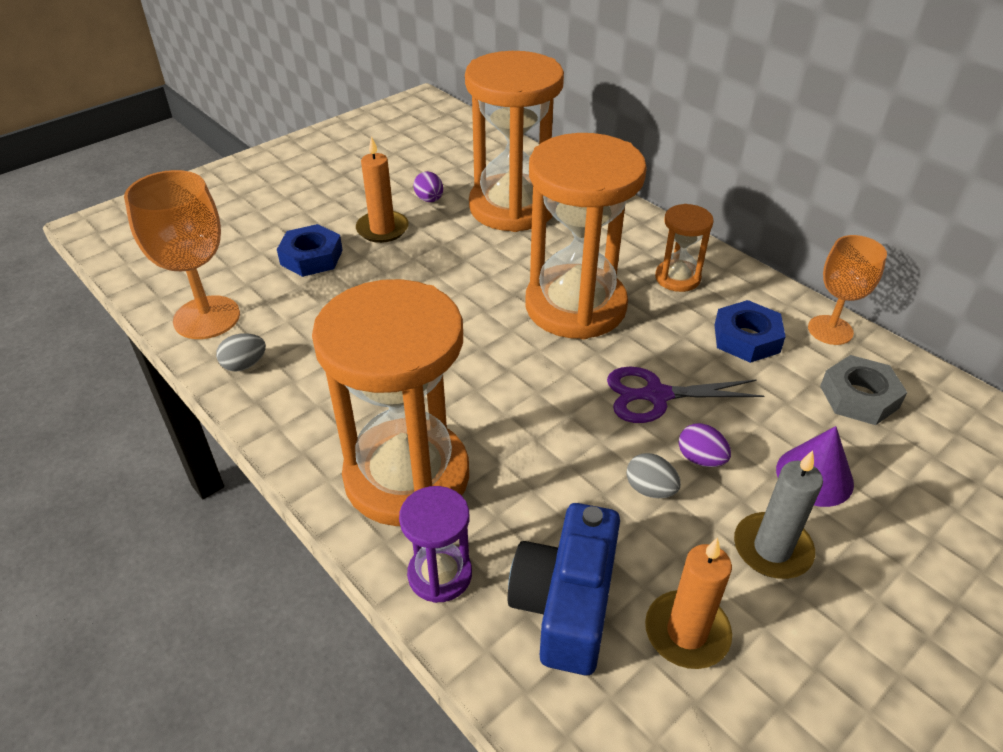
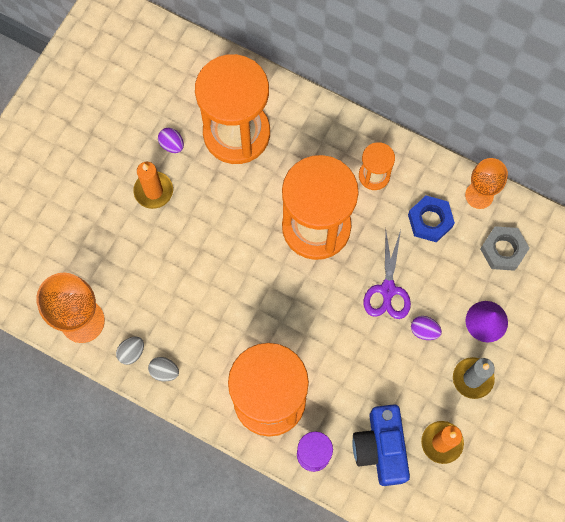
camera: 20 degrees left, 30 degrees up
(311, 257) = (119, 238): blue nut -> none
(650, 489) = (402, 362): grey egg -> grey egg (164, 371)
(656, 395) = (387, 290): purple scissors -> purple scissors turned 60 degrees counterclockwise

